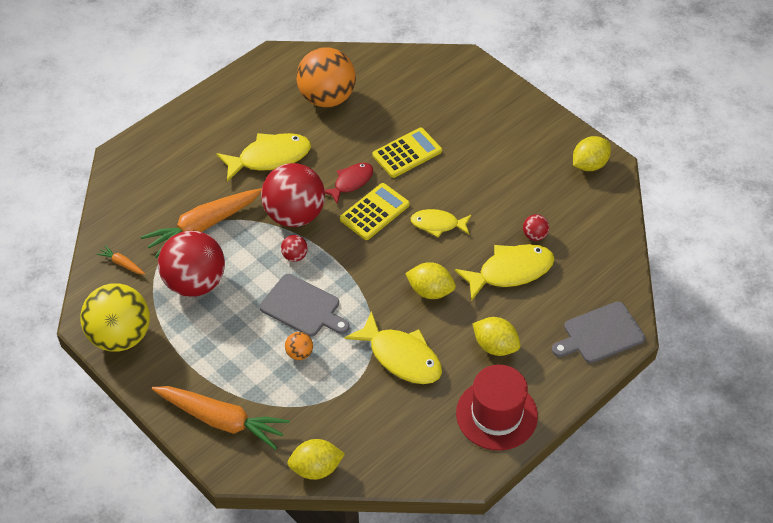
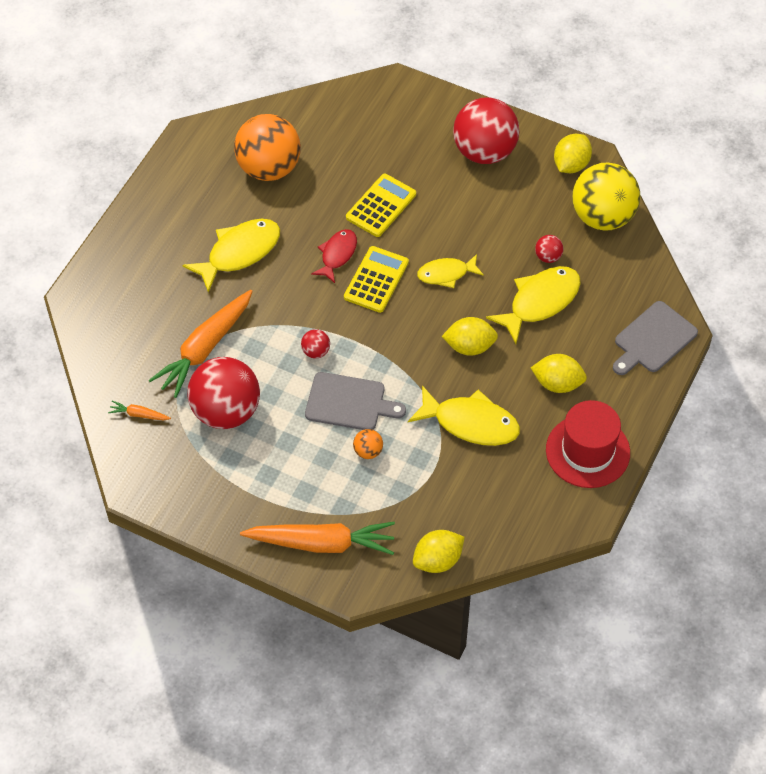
camera: 20 degrees left, 5 degrees up
(120, 336) = (176, 491): yellow ball -> yellow ball (602, 217)
(294, 215) = (295, 308): red ball -> red ball (484, 151)

